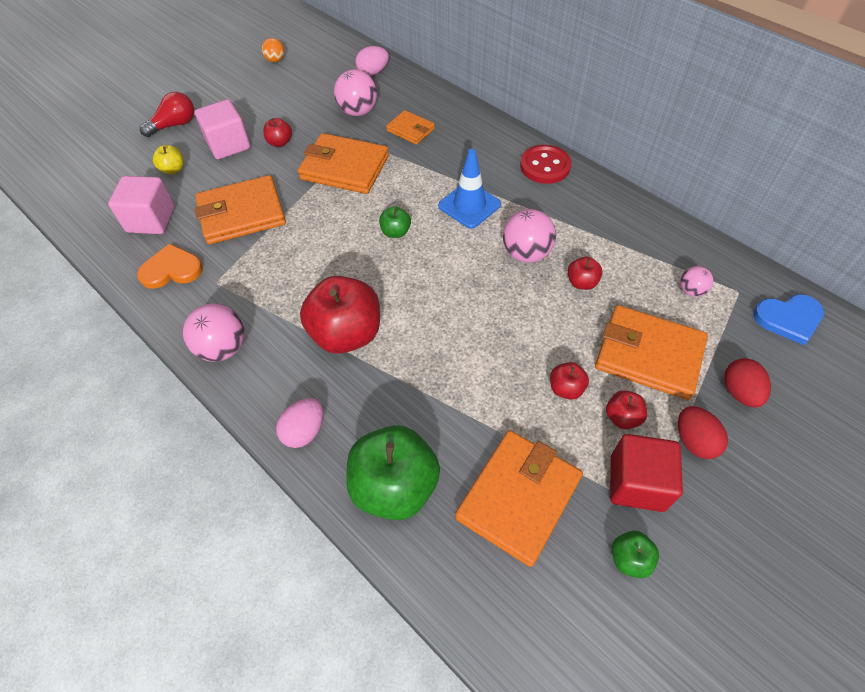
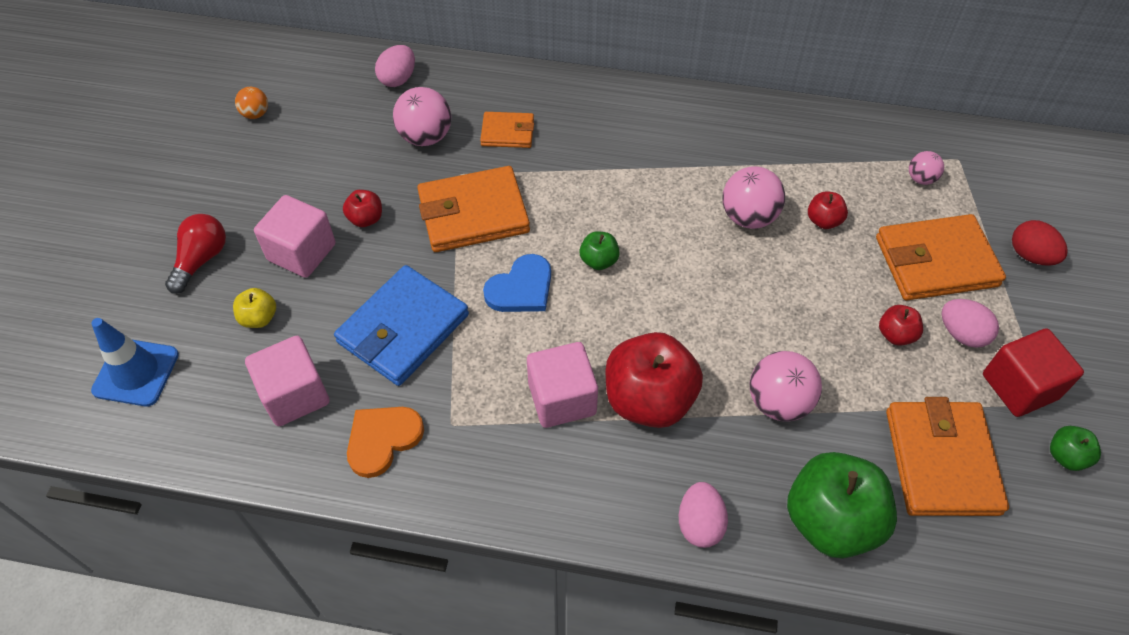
camera: 35 degrees left, 0 degrees up
(223, 348) = (532, 491): pink ball -> pink ball (778, 402)
(242, 213) = (403, 328): orange wallet -> blue wallet
(293, 303) = (562, 398): none -> pink cube
(469, 205) = (648, 192): blue traffic cone -> blue traffic cone (136, 372)
(545, 166) = (686, 111): red button -> none
(622, 417) = (962, 334): red apple -> pink egg
(694, 441) = (1032, 321): red egg -> none
(788, 319) = (1015, 165): blue heart -> blue heart (521, 288)

